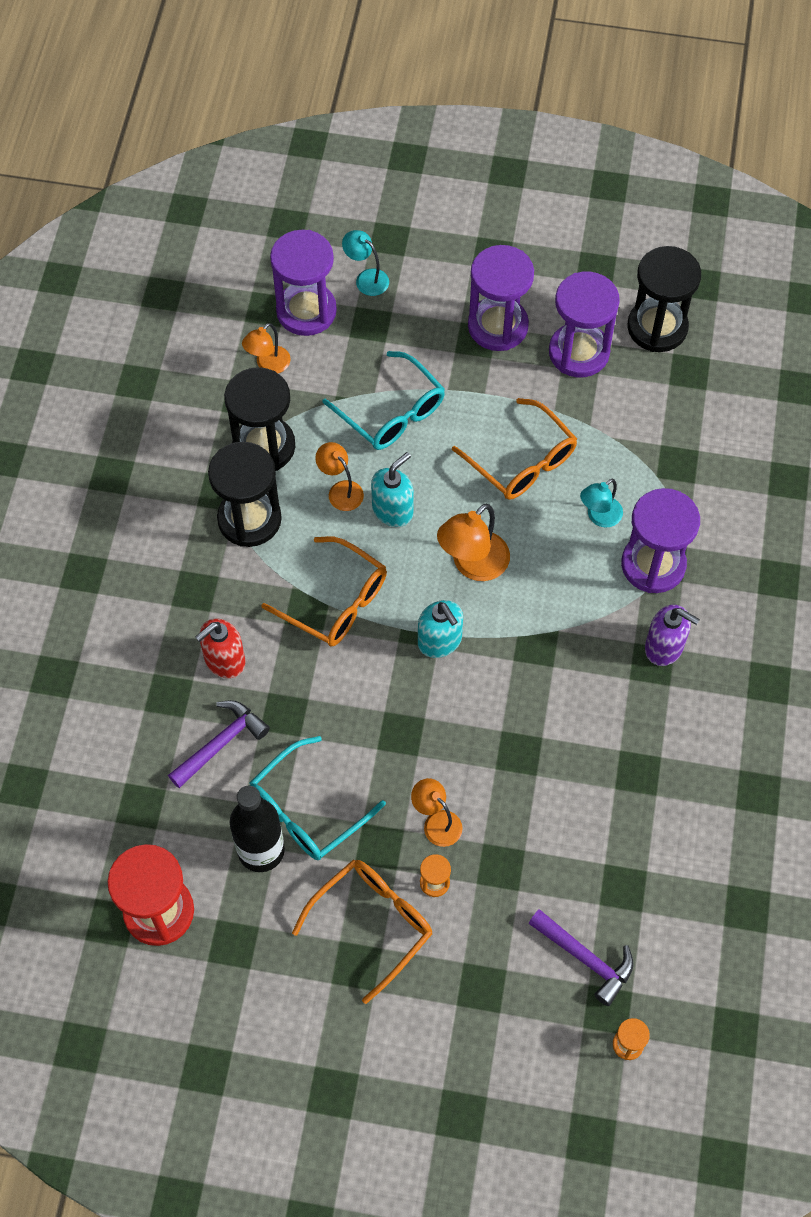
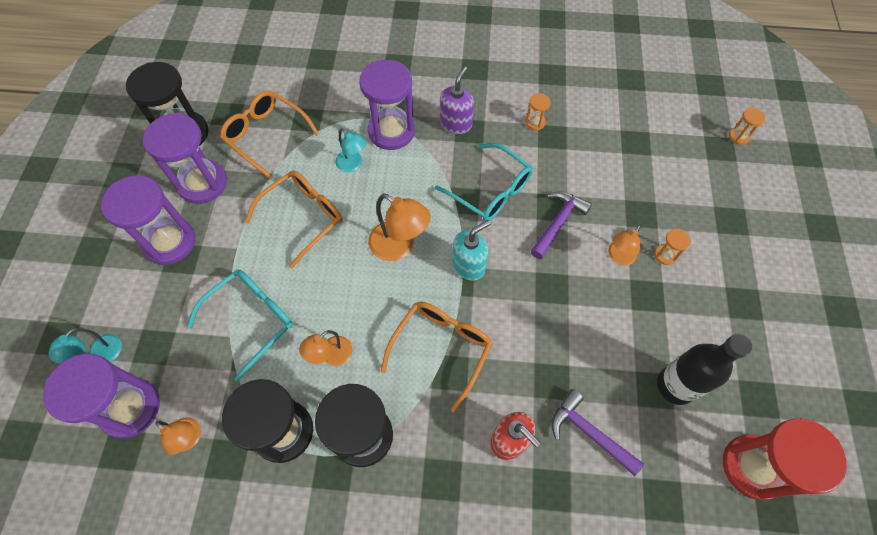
camera: 95 degrees left, 0 degrees up
(307, 810) = (632, 352): turquoise glasses -> turquoise glasses (490, 191)
(372, 924) = (709, 295): orange glasses -> orange glasses (266, 135)
(393, 510) = (350, 310): turquoise soap dispenser -> none
(585, 958) = (691, 161): purple hammer -> purple hammer (558, 223)
(664, 753) = (535, 122): none -> orange hourglass

